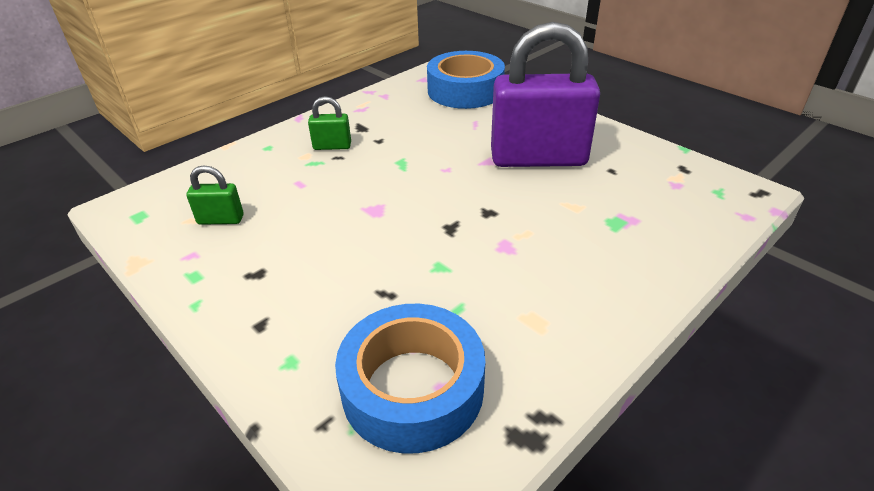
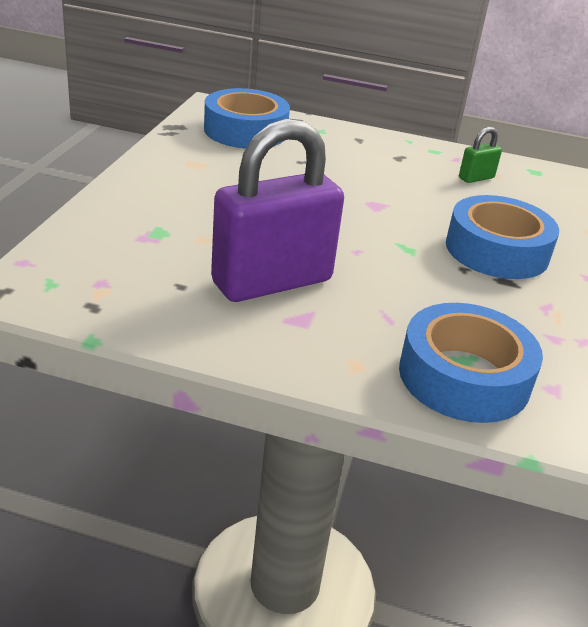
camera: 145 degrees right, 5 degrees down
(332, 146) = (497, 250): green padlock -> blue tape

